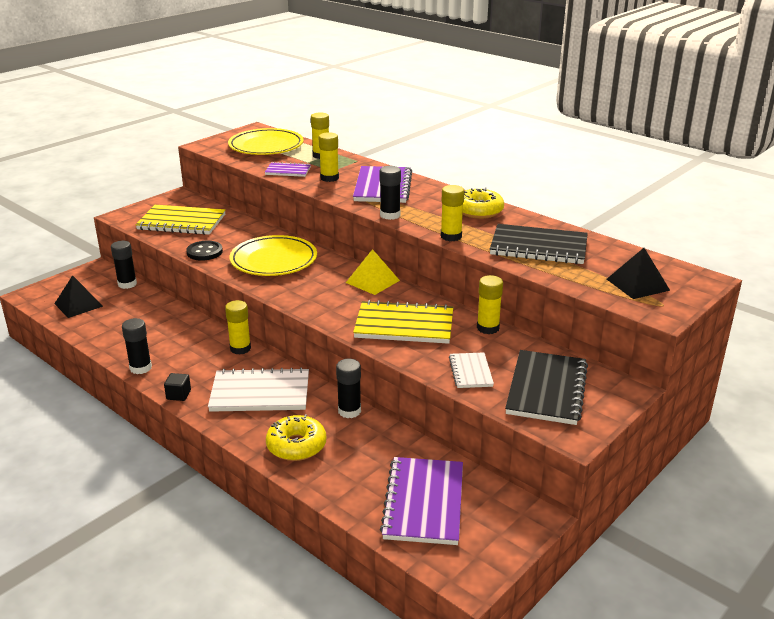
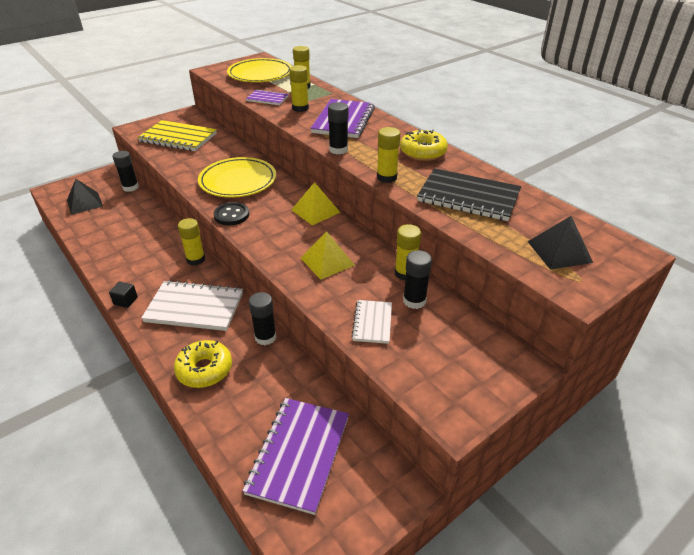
camera: 10 degrees right, 10 degrees up
(140, 368) = (106, 269): black glue stick -> black glue stick (414, 301)
(204, 252) = (184, 168): black button -> black button (231, 215)
(404, 325) = (327, 261): yellow notebook -> yellow pyramid
(546, 389) = (442, 354): black notebook -> none

